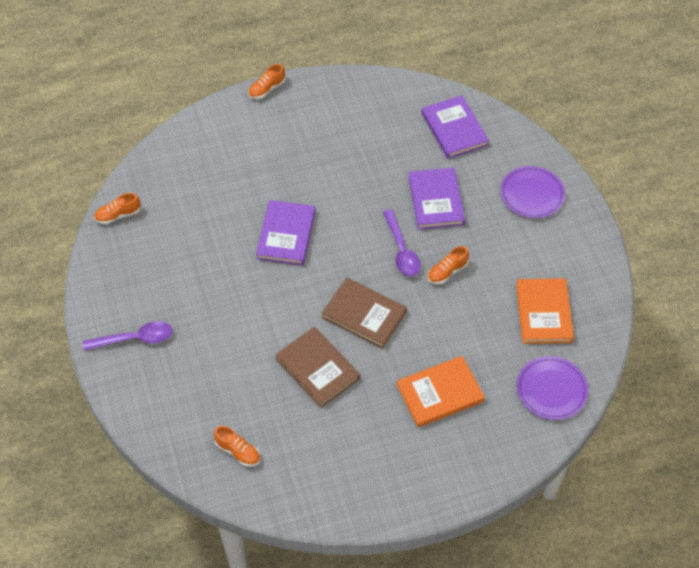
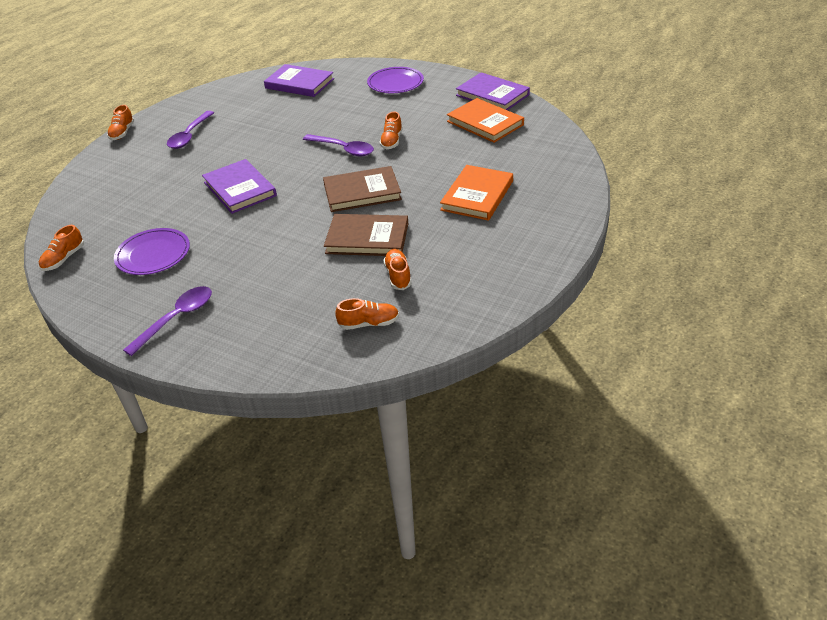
camera: 40 degrees left, 15 degrees down
(299, 425) = (398, 276): none -> orange shoe
(309, 134) = (189, 135): none -> purple spoon
(436, 200) = (334, 117): purple book -> purple book (492, 95)
(551, 389) = (546, 150): purple plate -> purple plate (153, 254)

